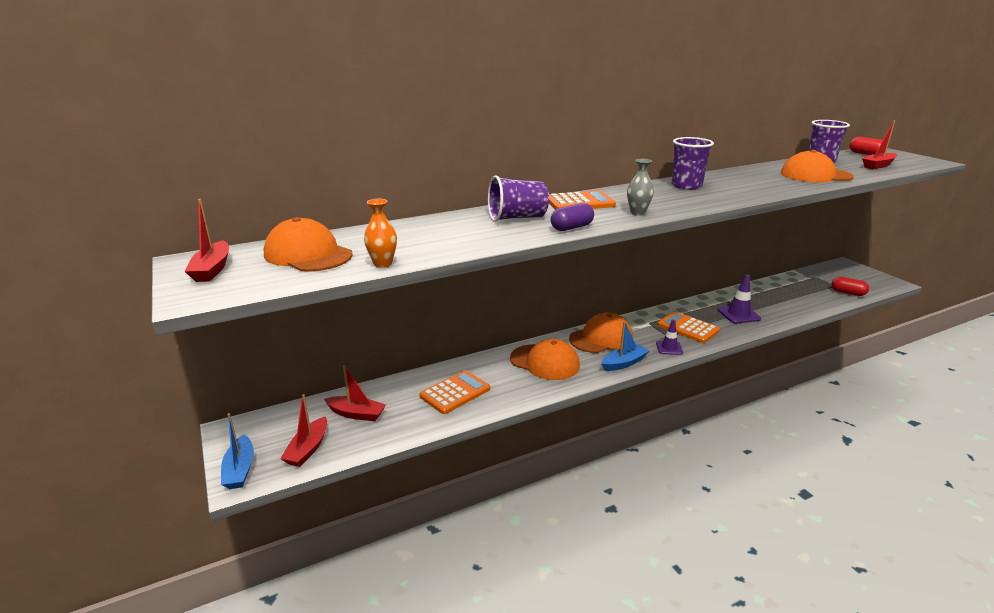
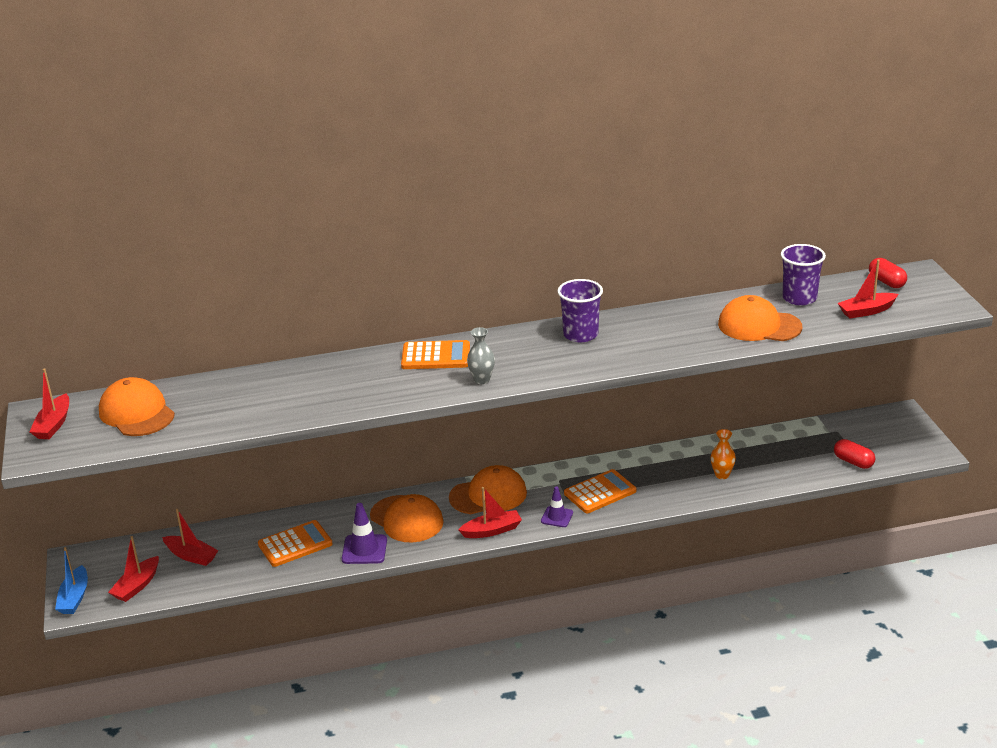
camera: 15 degrees right, 5 degrees up
(383, 264) = (194, 432): orange vase -> orange vase (722, 475)
(517, 218) = (353, 377): purple cup -> none
(571, 228) = (396, 398): purple capsule -> none
(624, 363) = (492, 530): blue boat -> red boat
(688, 328) = (600, 492): orange calculator -> orange calculator turned 90 degrees clockwise
(738, 314) = (678, 480): purple traffic cone -> purple traffic cone (364, 549)

